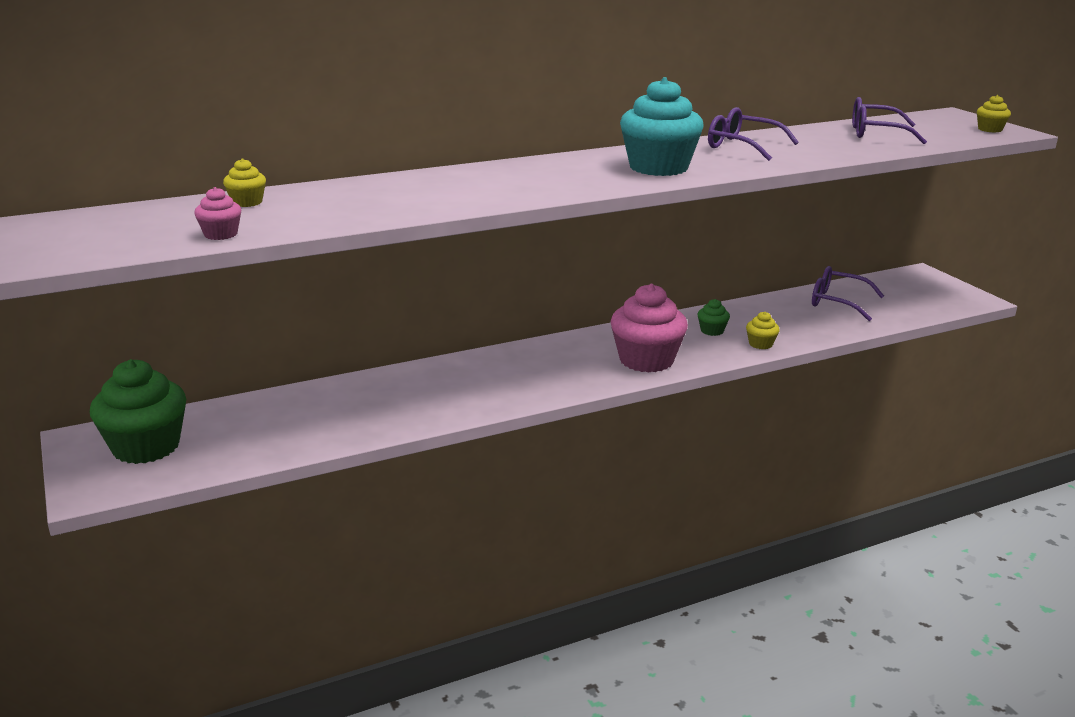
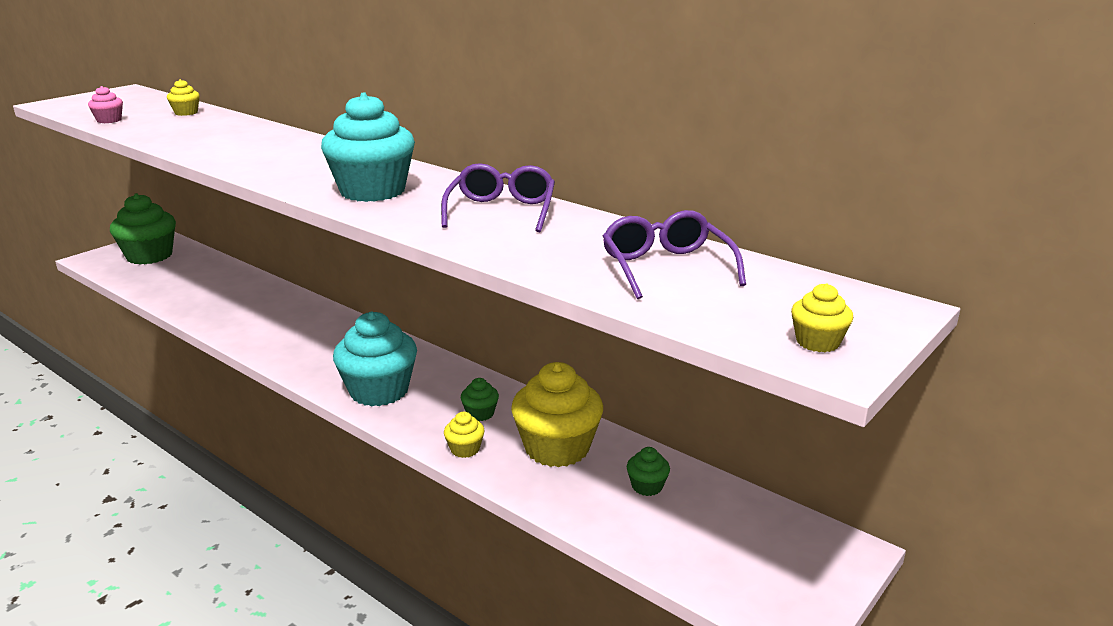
camera: 65 degrees right, 0 degrees up
(646, 360) = (379, 391): pink cupcake -> turquoise cupcake
(777, 316) = (557, 448): none -> yellow cupcake
(837, 302) = (647, 486): purple glasses -> green cupcake

